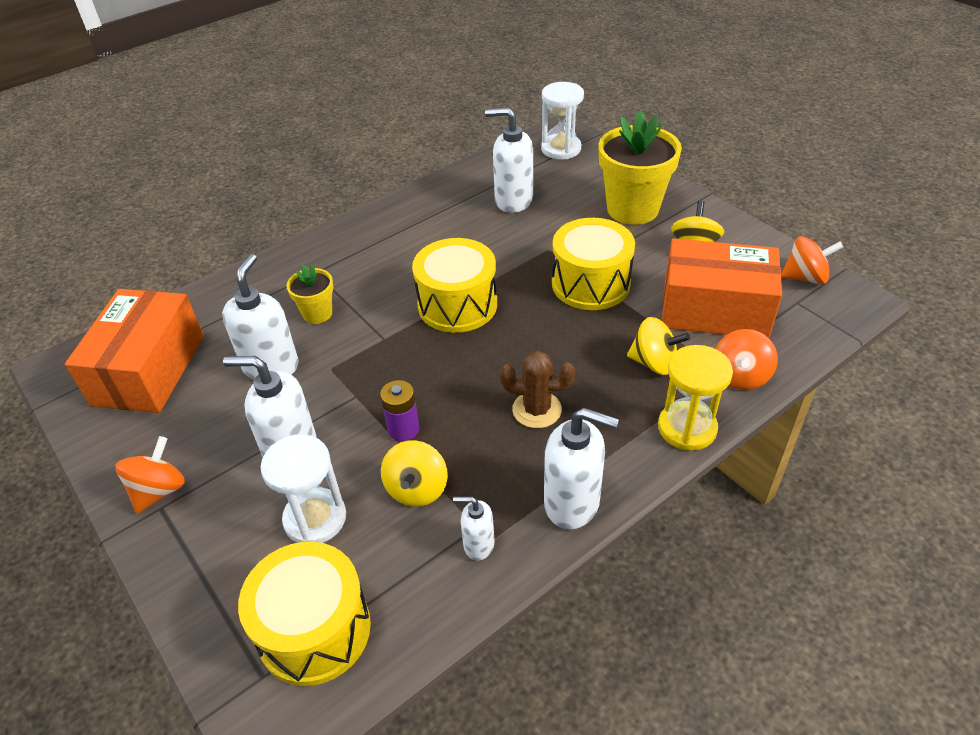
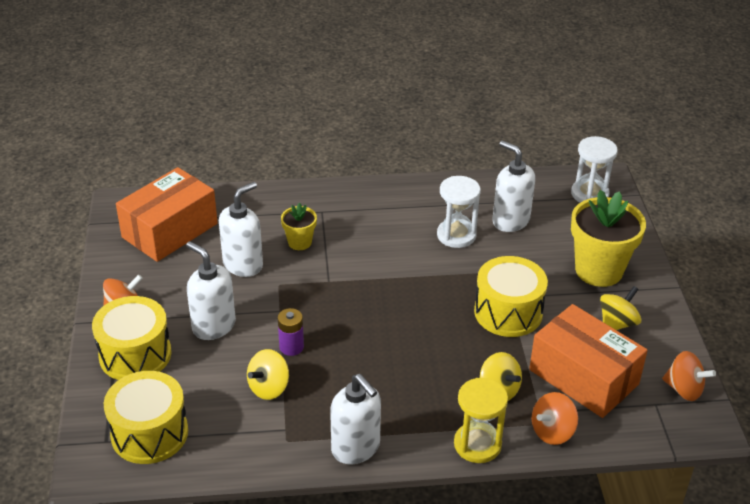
camera: 30 degrees right, 5 degrees down
(315, 518) = (197, 373): white hourglass -> white hourglass (456, 235)
(457, 305) = (398, 281): yellow drum -> yellow drum (135, 355)
(478, 544) = (277, 439): white soap dispenser -> none
(537, 410) = (387, 379): brown cactus -> none

